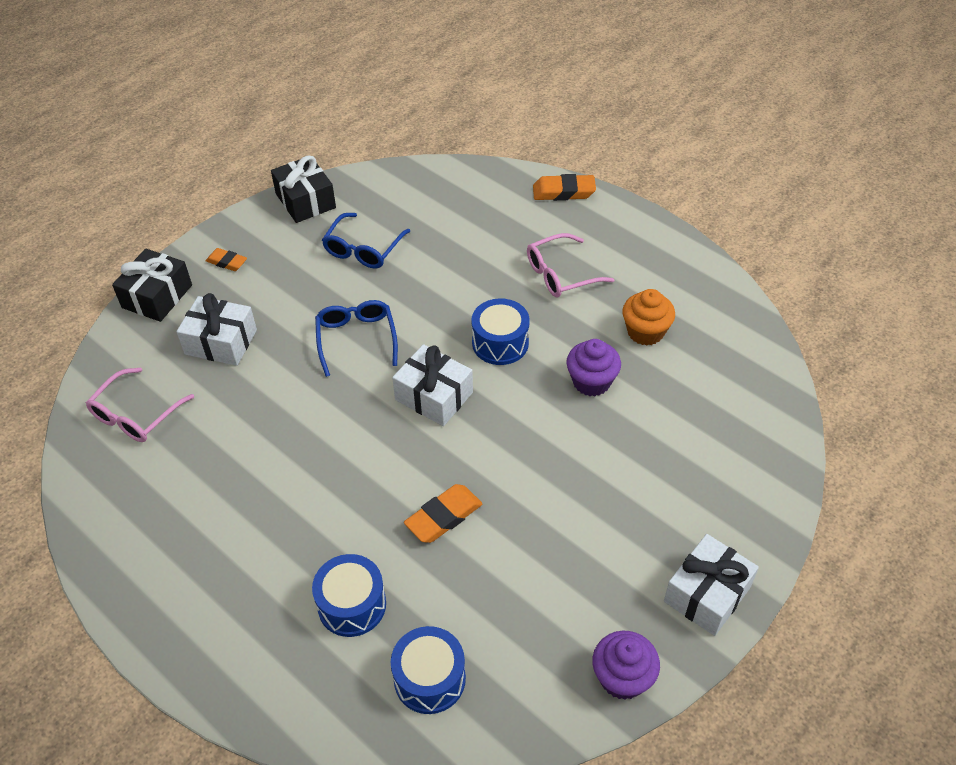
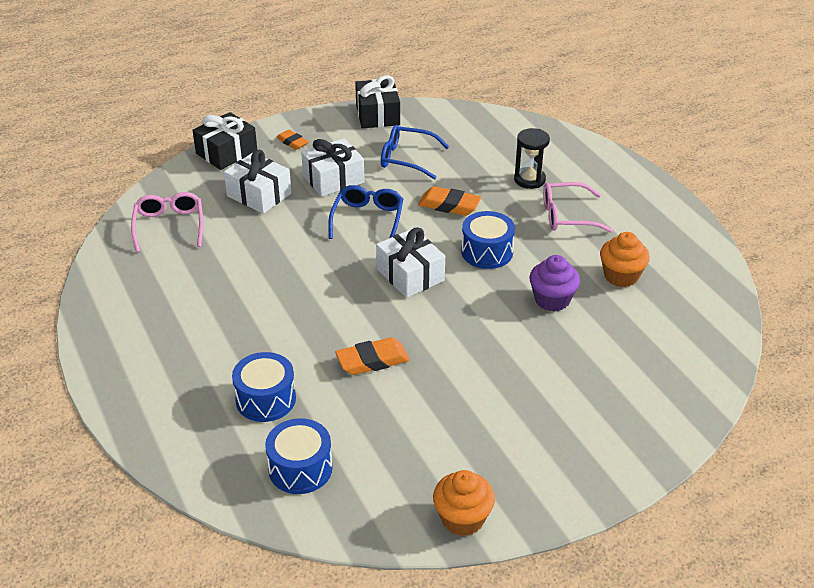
camera: 20 degrees right, 10 degrees down
(136, 414) = (169, 226): pink glasses -> pink glasses turned 120 degrees clockwise
(363, 249) = (407, 158): blue glasses -> blue glasses turned 60 degrees clockwise
(503, 240) = (529, 180): none -> black hourglass
(563, 192) = (602, 157): orange eraser -> orange eraser (449, 205)
(622, 677) = (462, 518): purple cupcake -> orange cupcake
(707, 594) = (571, 482): white gift -> white gift (333, 179)

